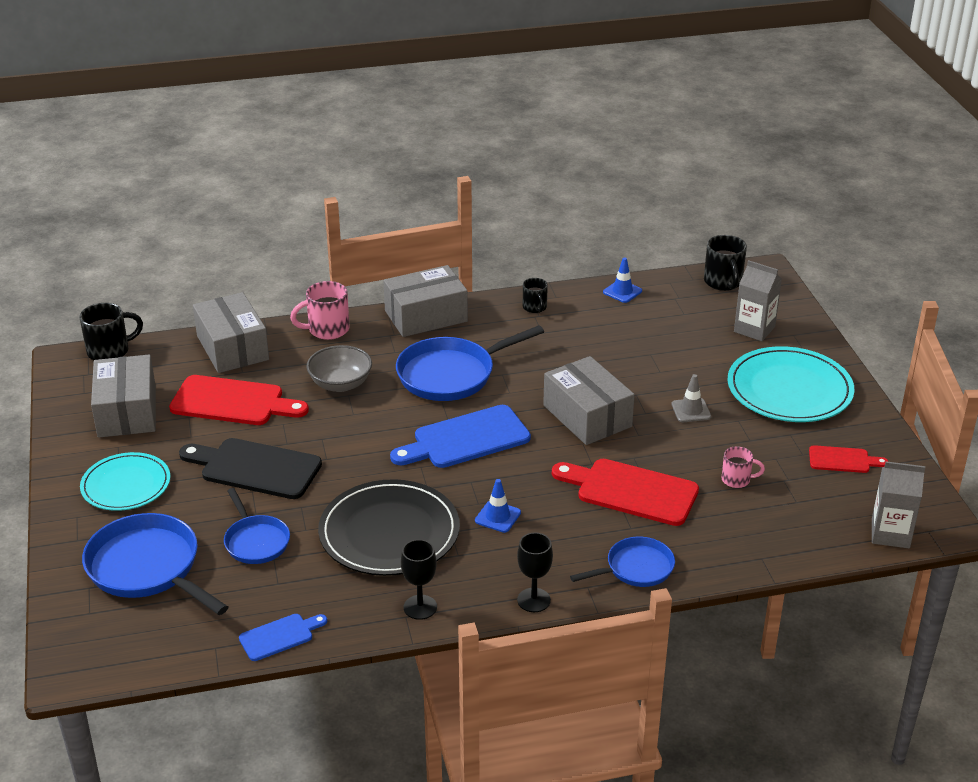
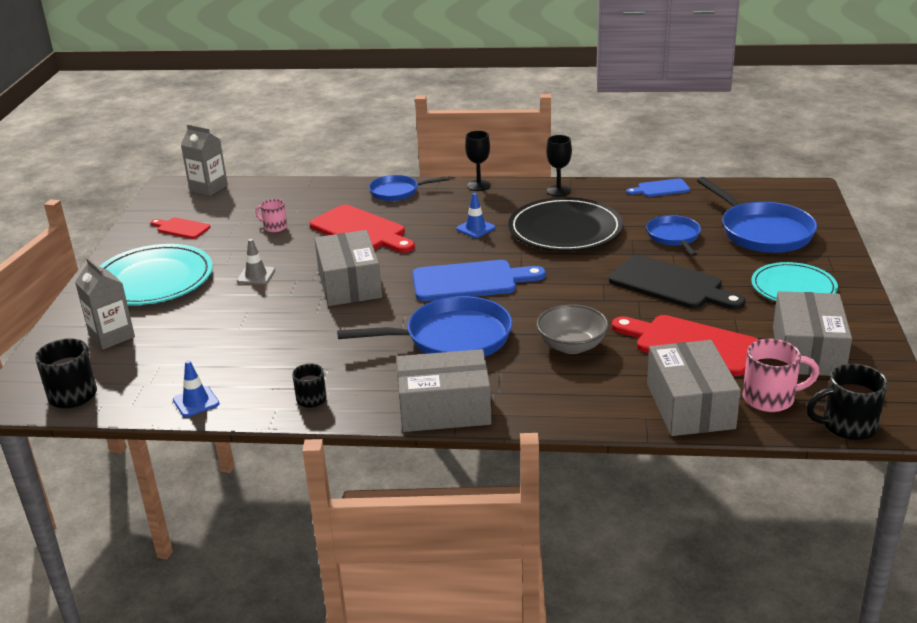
camera: 160 degrees left, 5 degrees down
(327, 330) = (570, 410): pink mug -> pink mug (770, 398)

